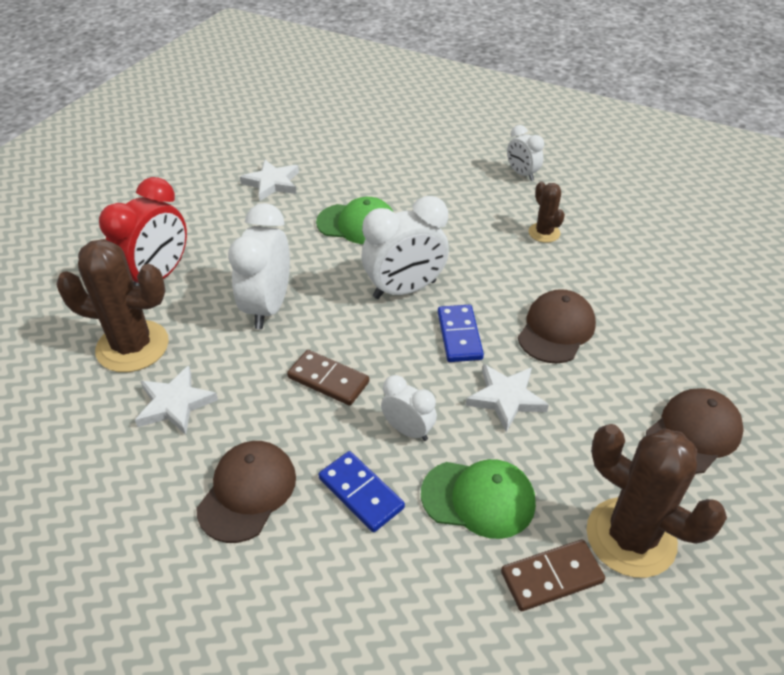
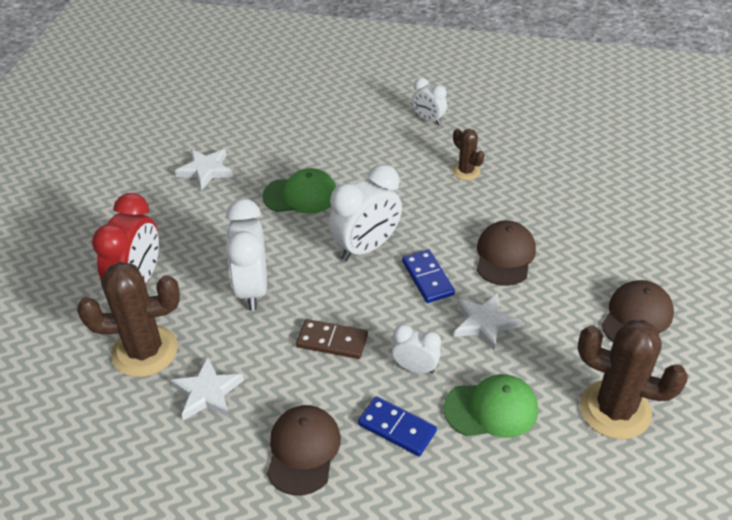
camera: 15 degrees left, 0 degrees up
(551, 577) = (566, 454): brown domino -> none

